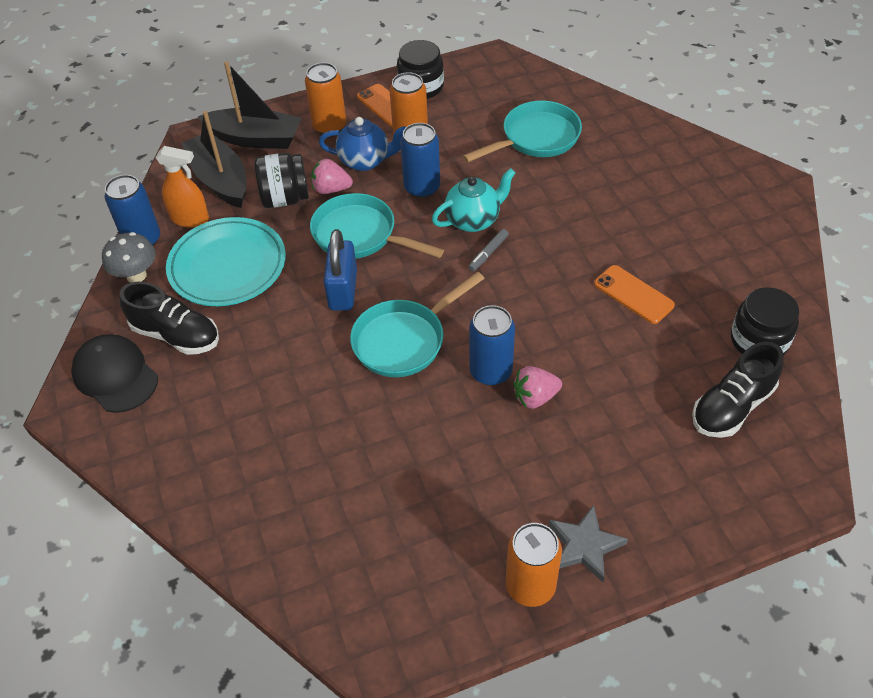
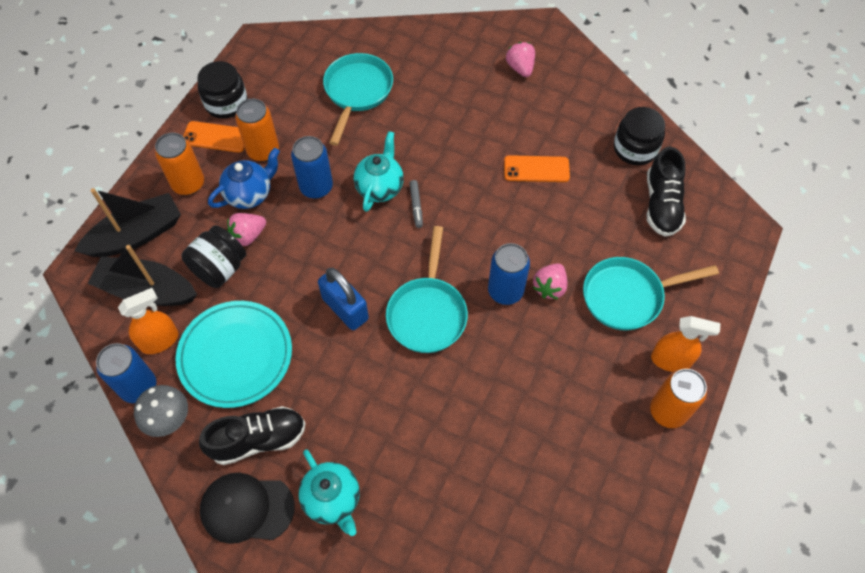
camera: 45 degrees left, 10 degrees up
(176, 419) = (332, 500): none -> turquoise teapot
(359, 235) = (310, 257): turquoise pan -> turquoise pan (627, 296)
(584, 545) = (671, 360): grey star -> orange spray bottle
(713, 204) = (520, 68): none -> pink strawberry

